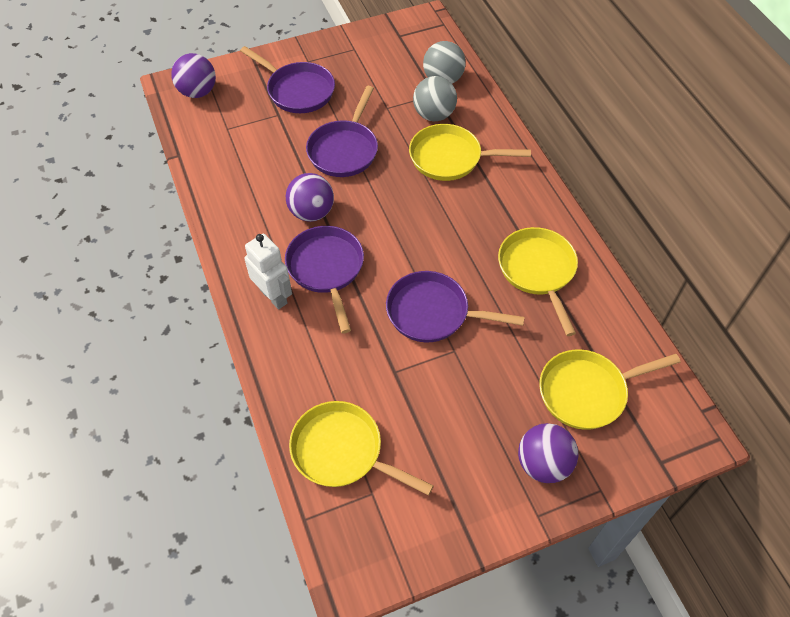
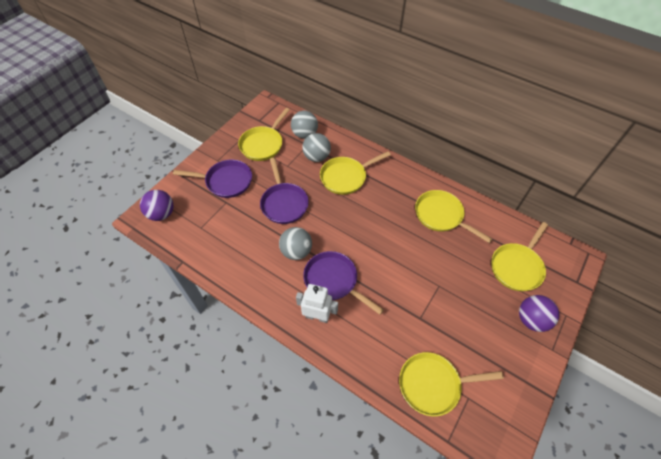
camera: 35 degrees left, 0 degrees up
(311, 212) = (296, 251): purple ball -> grey ball
(379, 67) = (263, 144): none -> yellow pan
(433, 312) = (410, 271): purple pan -> none

